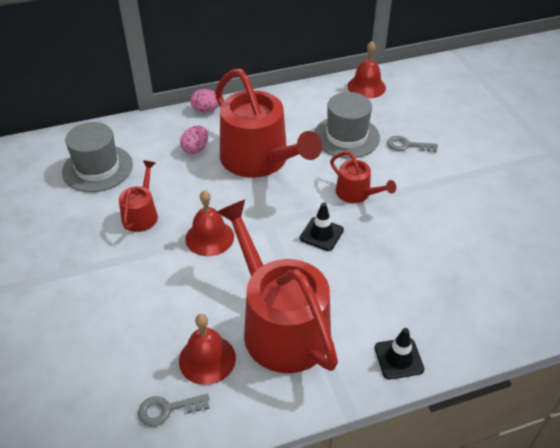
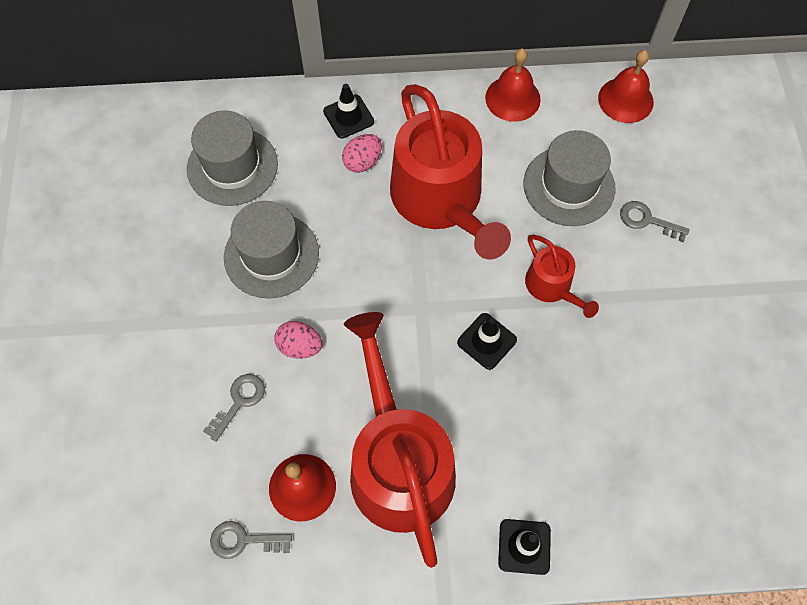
camera: 15 degrees right, 20 degrees up
(139, 312) = (239, 402): none -> grey key
(141, 214) = (271, 255): red watering can -> grey hat
(178, 126) = (348, 116): none -> black traffic cone
(206, 110) = (392, 95): pink egg -> pink egg (300, 346)
(209, 237) = (346, 312): red bell -> red bell (512, 98)

